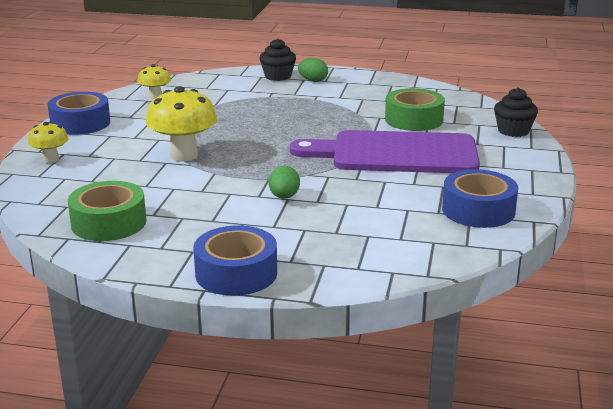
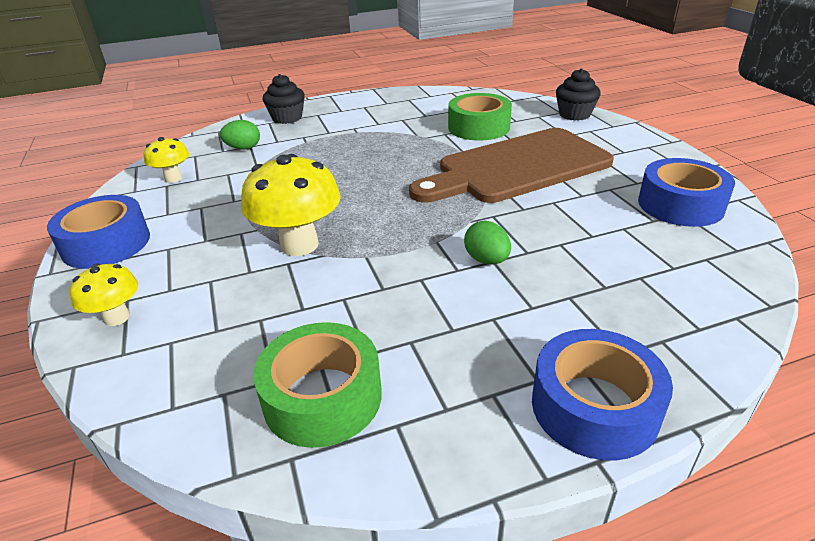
camera: 30 degrees left, 10 degrees up
(313, 81) = (329, 113): green egg -> green egg (243, 148)
(396, 154) = (517, 168): purple cutting board -> brown cutting board

